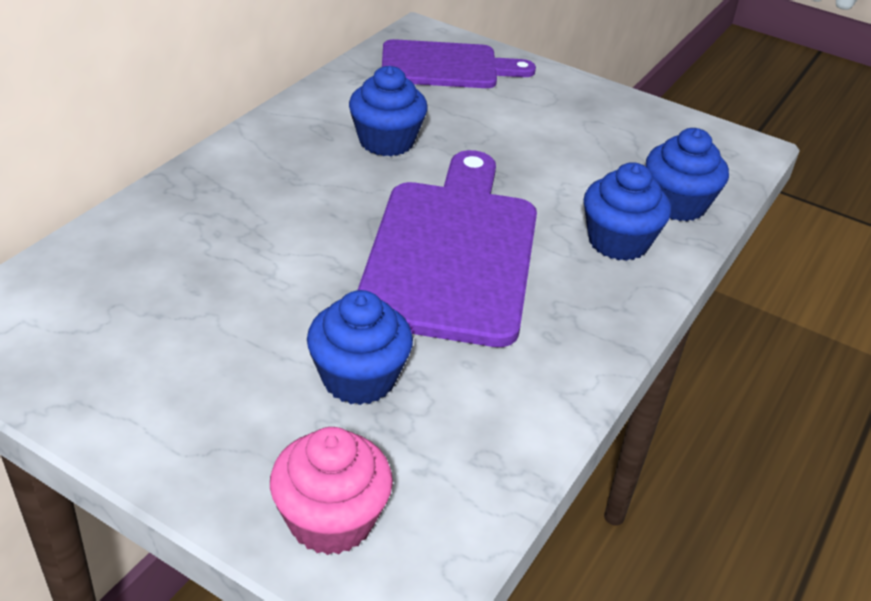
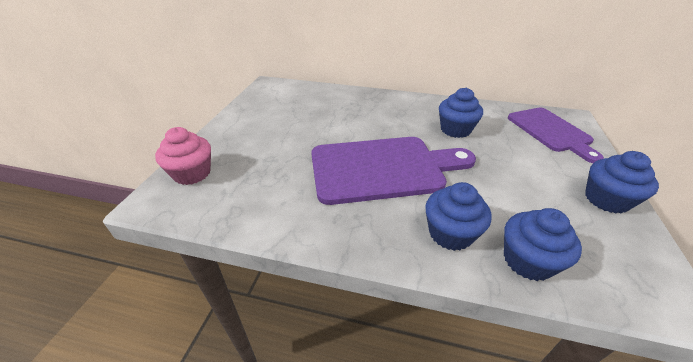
camera: 75 degrees right, 0 degrees up
(359, 378) = (276, 161): blue cupcake -> blue cupcake (606, 199)

